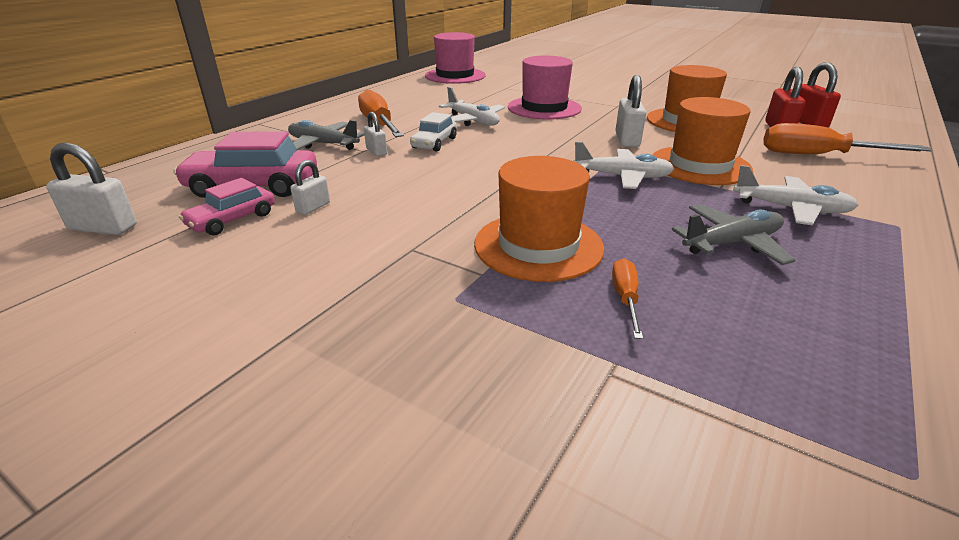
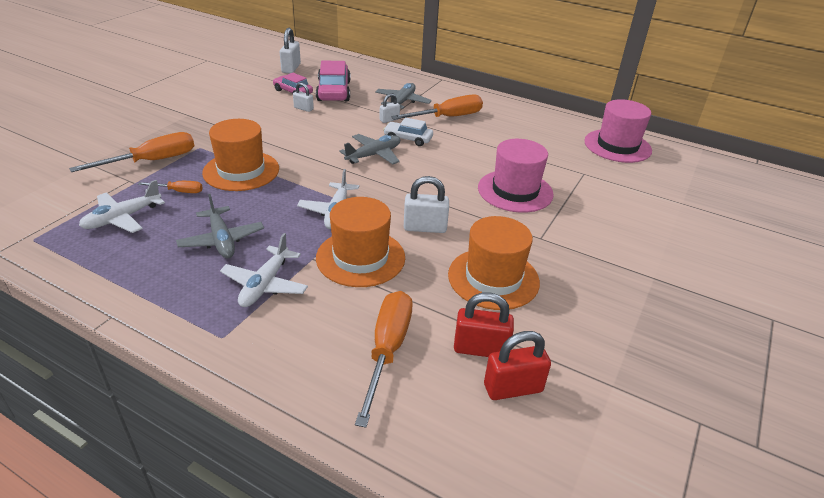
camera: 85 degrees right, 5 degrees up
(473, 121) = (464, 154): white plane -> white plane (122, 218)
(478, 160) = (373, 155): none -> grey plane
(520, 354) = (152, 161): none -> orange screwdriver

